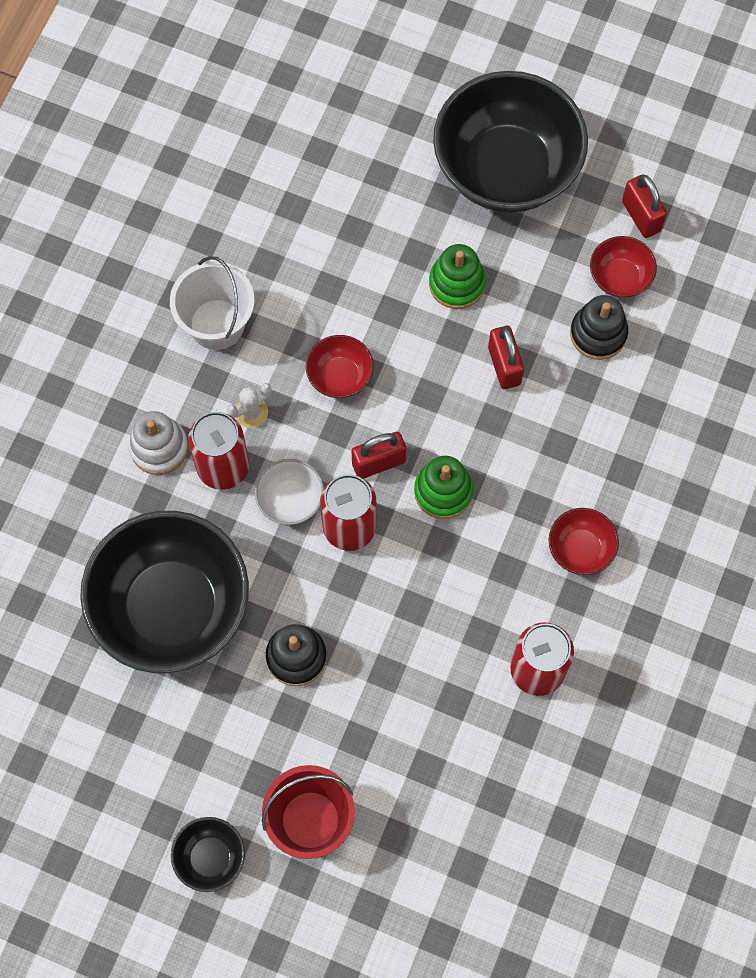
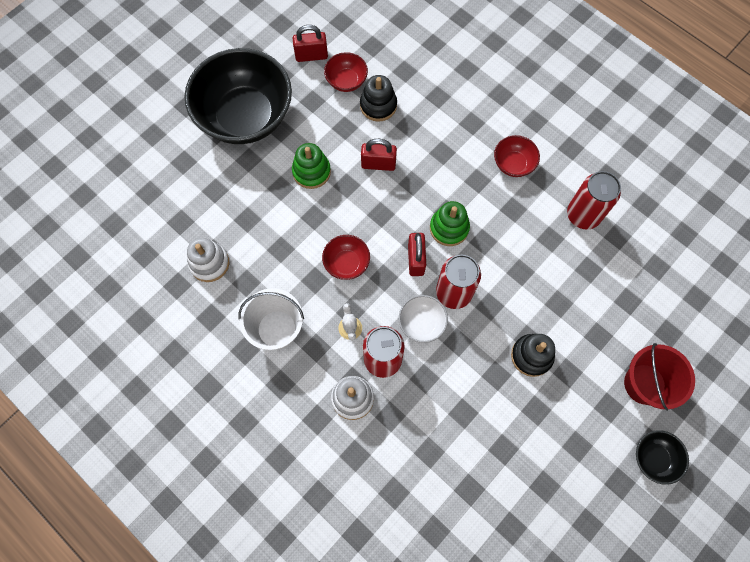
camera: 70 degrees left, 0 degrees up
(172, 607) = (471, 427): black bowl -> none
(275, 209) = (209, 263): none -> white stacking toy

